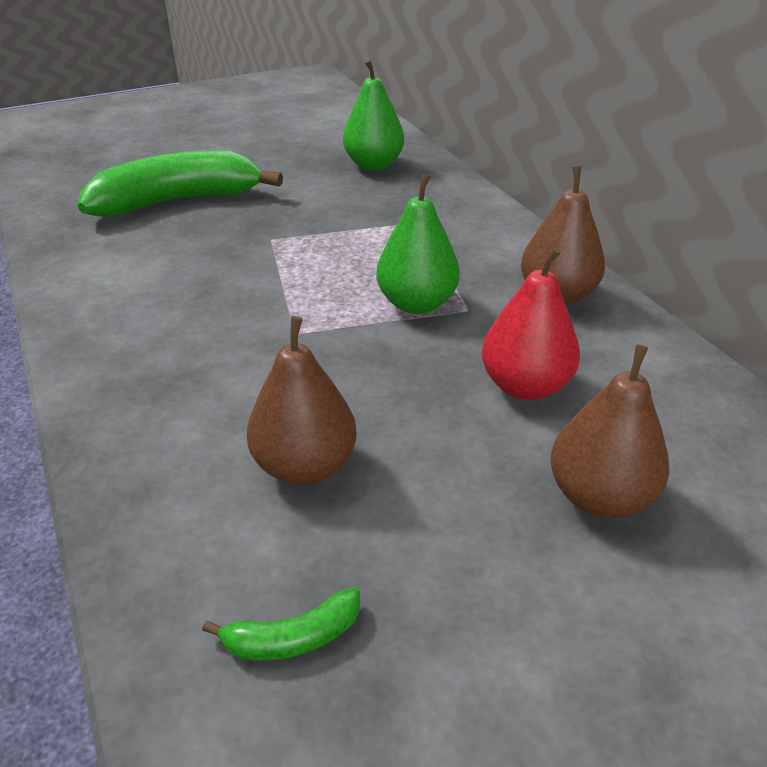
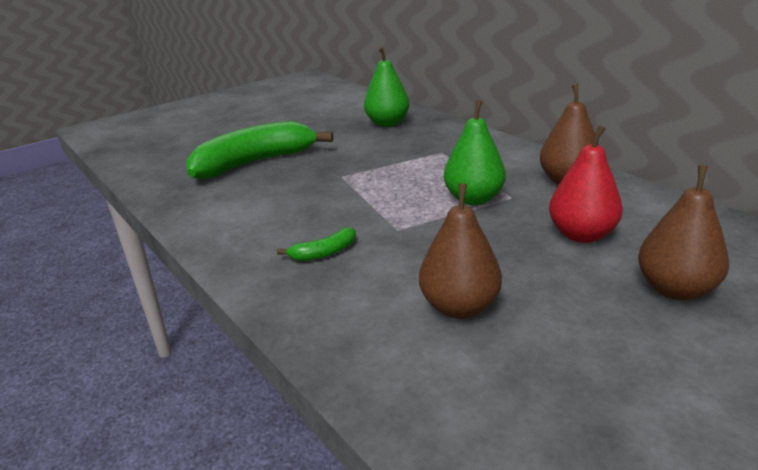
camera: 10 degrees left, 10 degrees down
(292, 637) = (521, 412): green banana -> green banana (324, 253)

